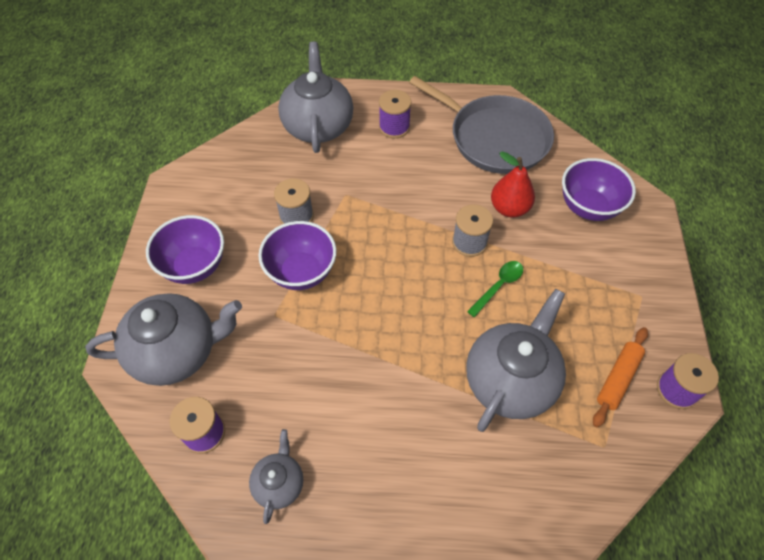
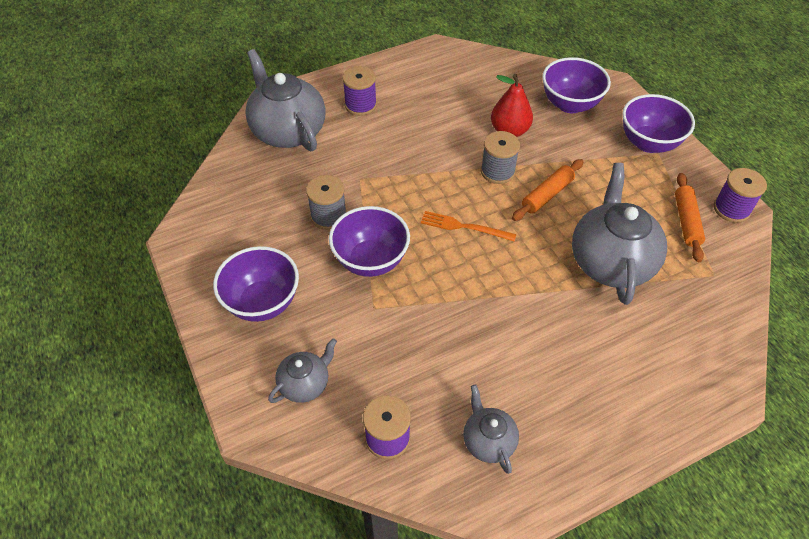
camera: 30 degrees left, 5 degrees down
(177, 351) = (305, 384): grey teapot -> grey teapot, size x0.51
(401, 280) = (464, 227): none -> orange fork
(494, 138) = (455, 80): grey pan -> none
(498, 286) = (547, 195): green spoon -> orange rolling pin
(640, 281) = (648, 143): none -> purple bowl

